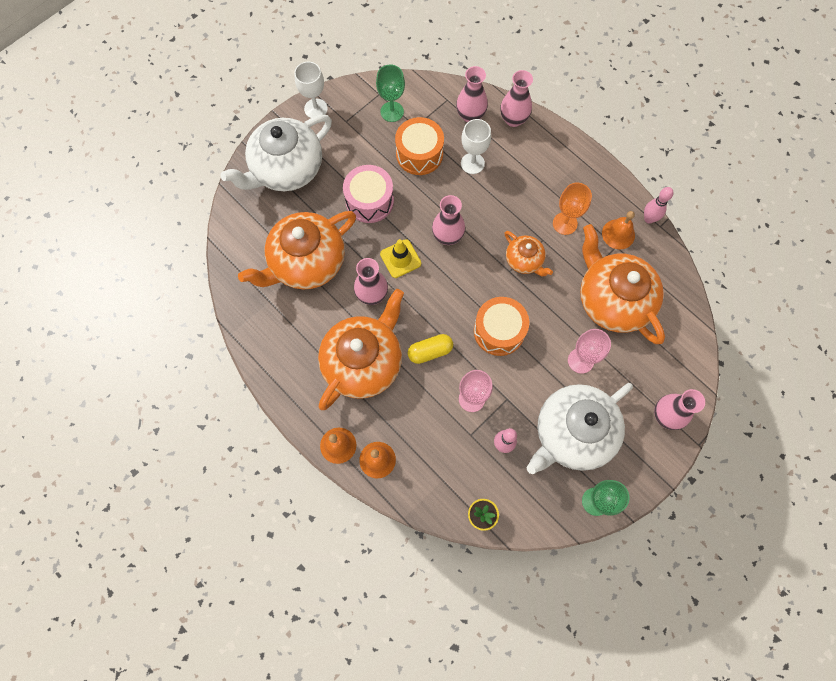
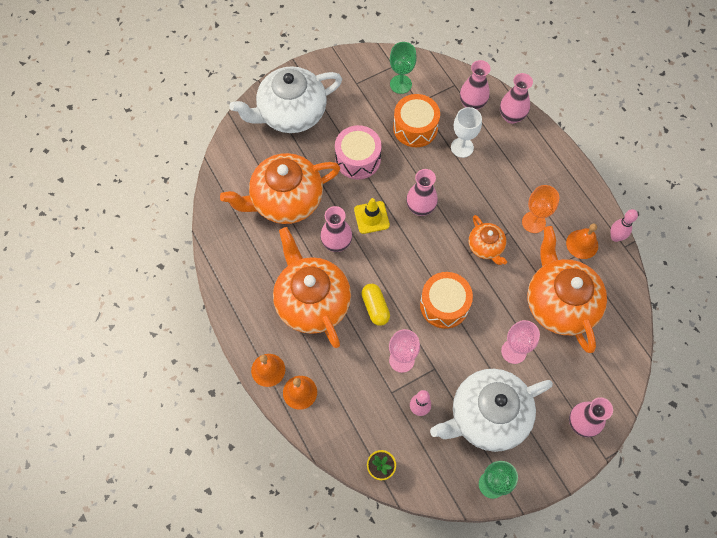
camera: 15 degrees right, 5 degrees down
(316, 109) = (332, 66): white goblet -> none
(363, 362) = (312, 301): orange teapot -> orange teapot turned 75 degrees counterclockwise
(430, 351) = (375, 307): yellow capsule -> yellow capsule turned 75 degrees clockwise

